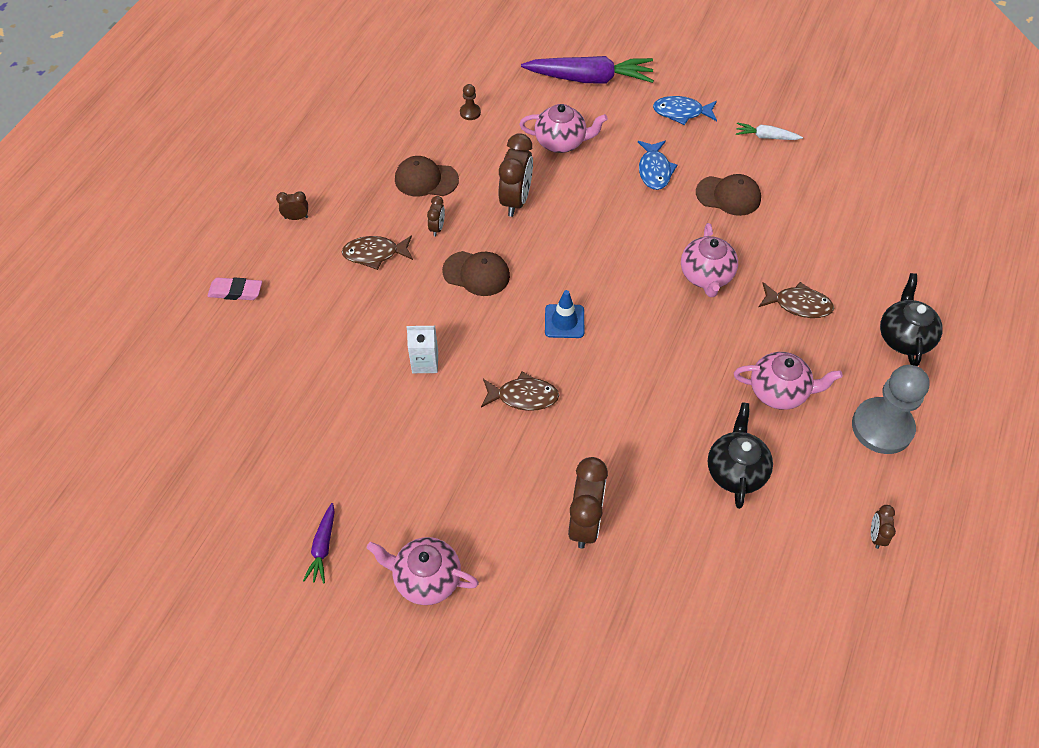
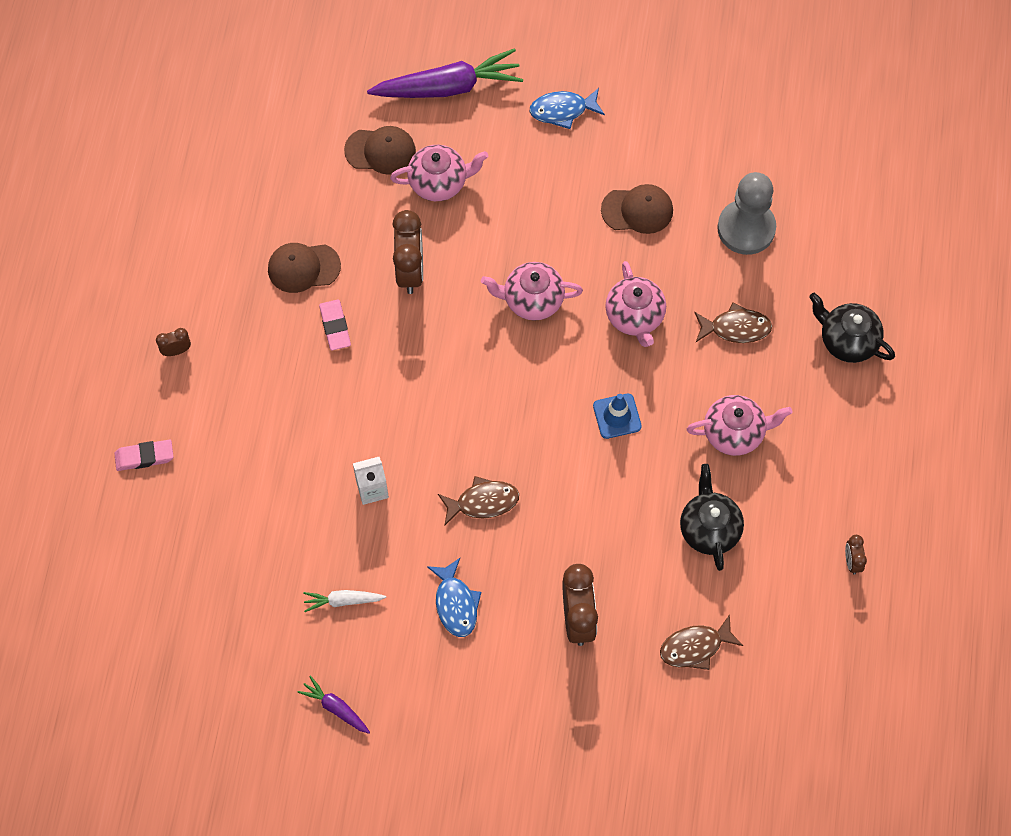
camera: 15 degrees left, 10 degrees up
(323, 547) = (335, 708): purple carrot -> purple carrot turned 135 degrees clockwise
(375, 254) = (278, 375): brown fish -> brown fish (695, 647)
(426, 579) = (444, 713): pink teapot -> pink teapot (532, 300)
(437, 228) = (335, 326): brown clock -> pink eraser
(470, 112) = (325, 166): brown pawn -> none
(476, 273) = (394, 372): brown cap -> brown cap (380, 151)
(564, 321) = (501, 406): blue traffic cone -> blue traffic cone (617, 416)
(654, 170) = (550, 196): blue fish -> blue fish (455, 603)
(766, 137) = (662, 122): white carrot -> white carrot (343, 601)
(882, 427) = (840, 447): grey pawn -> grey pawn (746, 228)
(904, 337) = (847, 340): black teapot -> black teapot turned 45 degrees counterclockwise

